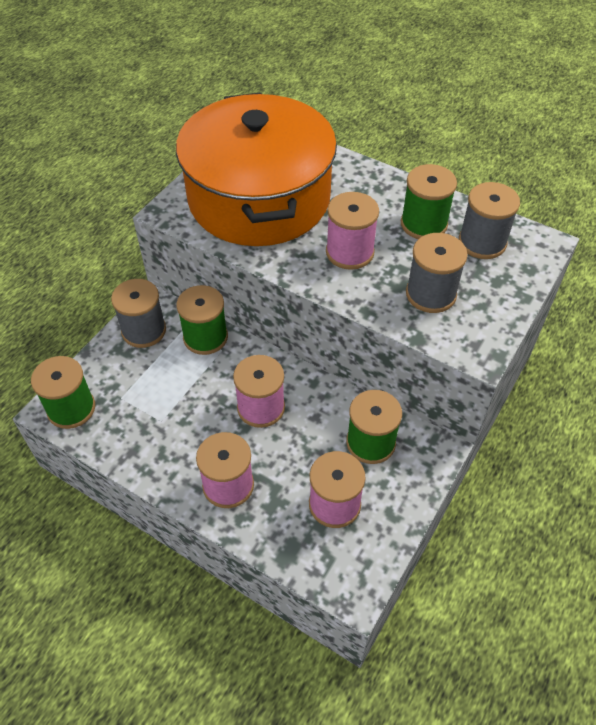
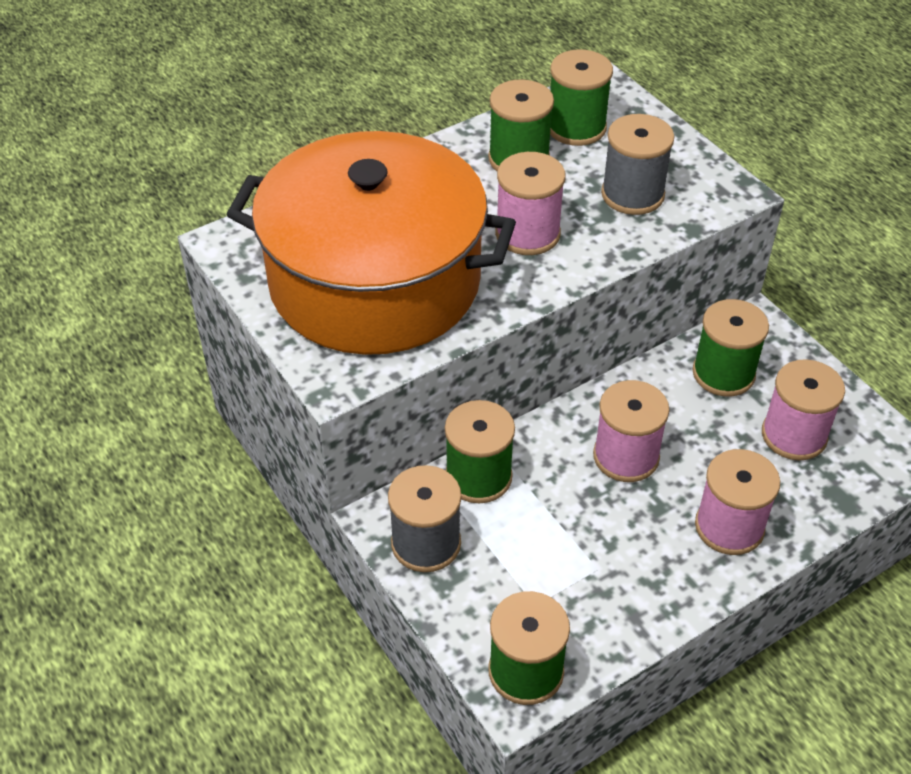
camera: 65 degrees left, 5 degrees down
(482, 242) = (576, 127): grey spool -> green spool

